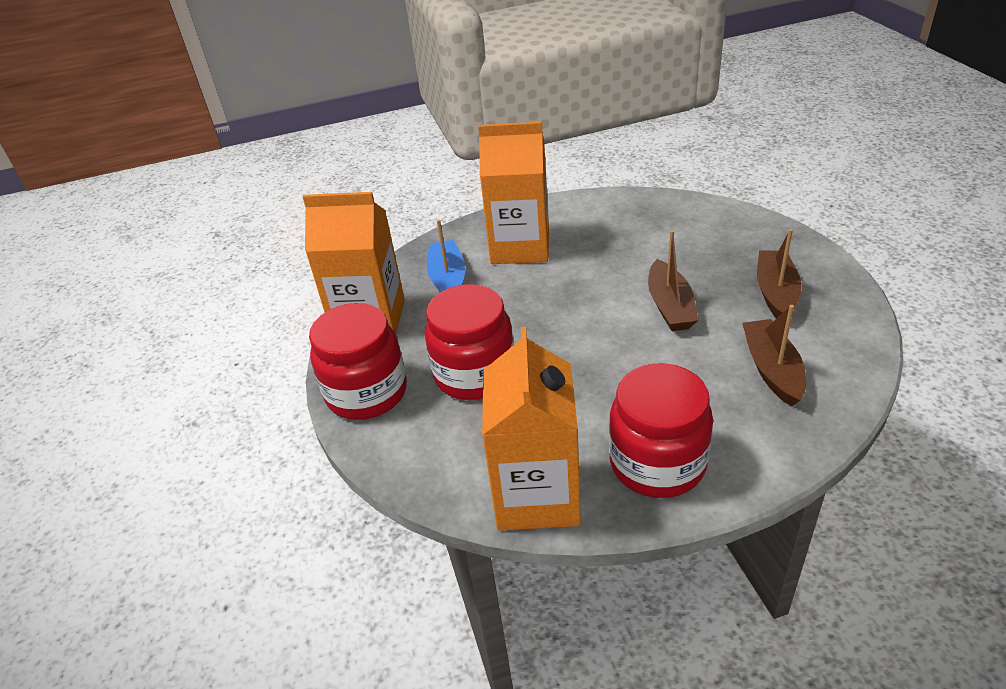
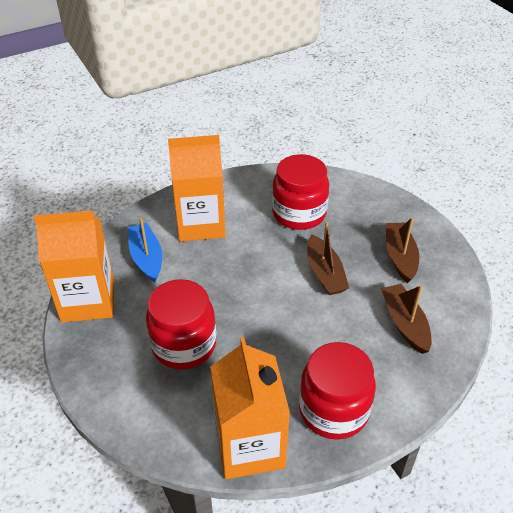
camera: 15 degrees left, 5 degrees up
(367, 393) = (99, 369): red jar -> red jar (299, 213)

